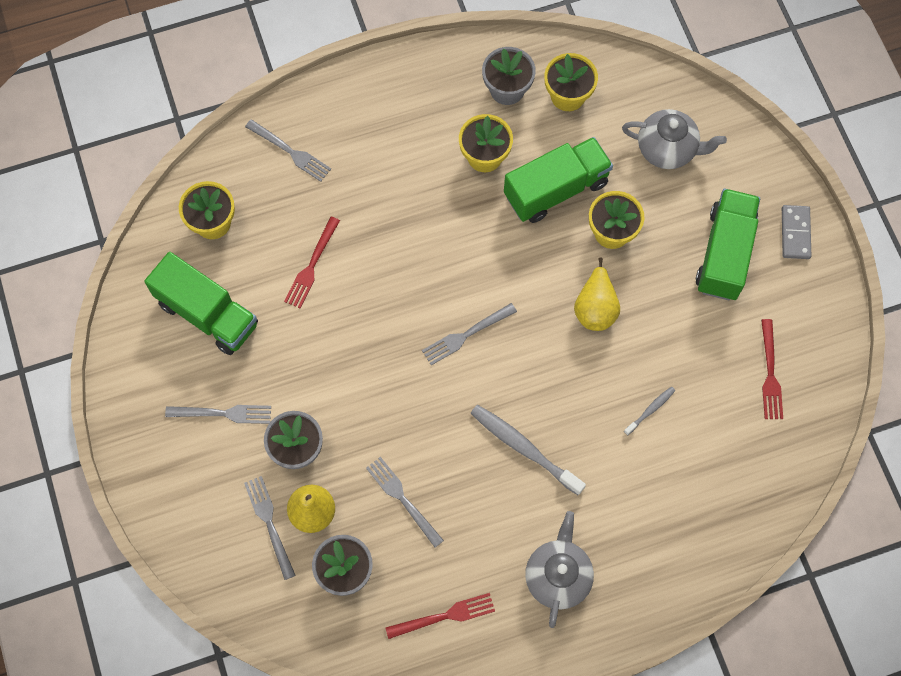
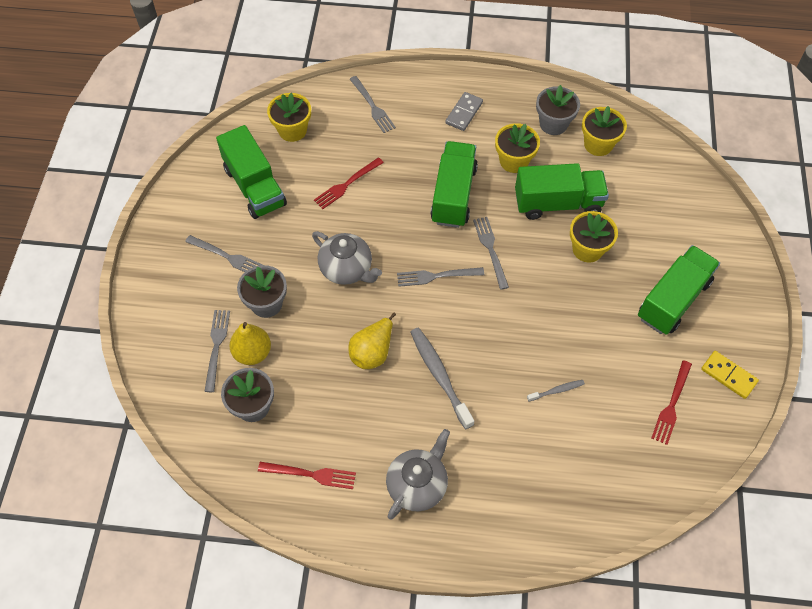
camera: 25 degrees right, 10 degrees down
(402, 499) = (325, 372): grey fork -> grey fork (490, 249)
(438, 228) = (453, 195): none -> green truck
(595, 308) = (548, 297): yellow pear -> yellow pear (372, 352)
(667, 149) = (660, 209): grey teapot -> grey teapot (347, 269)
(795, 233) = (740, 308): grey domino -> grey domino (464, 113)
(812, 316) = (728, 375): none -> yellow domino

